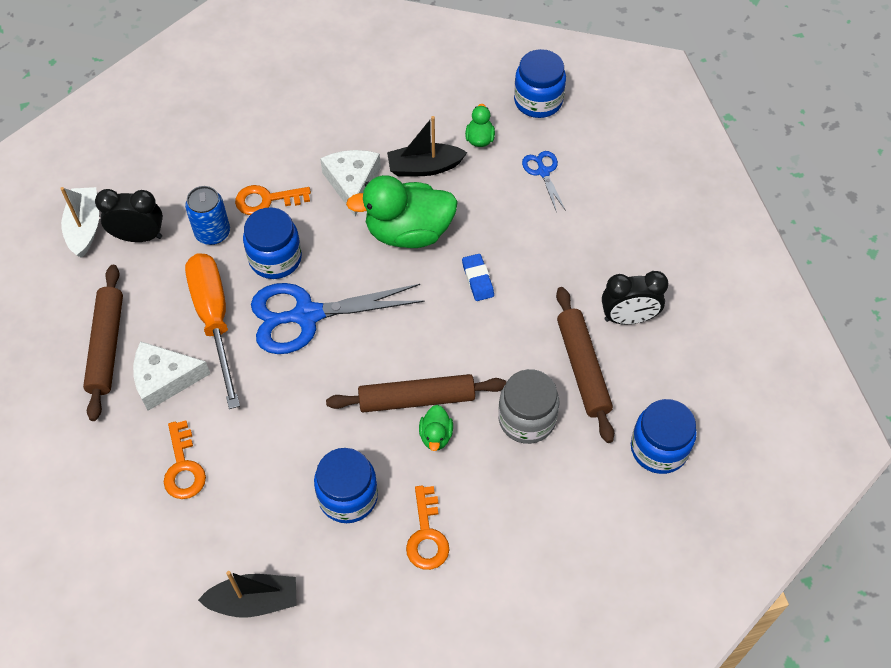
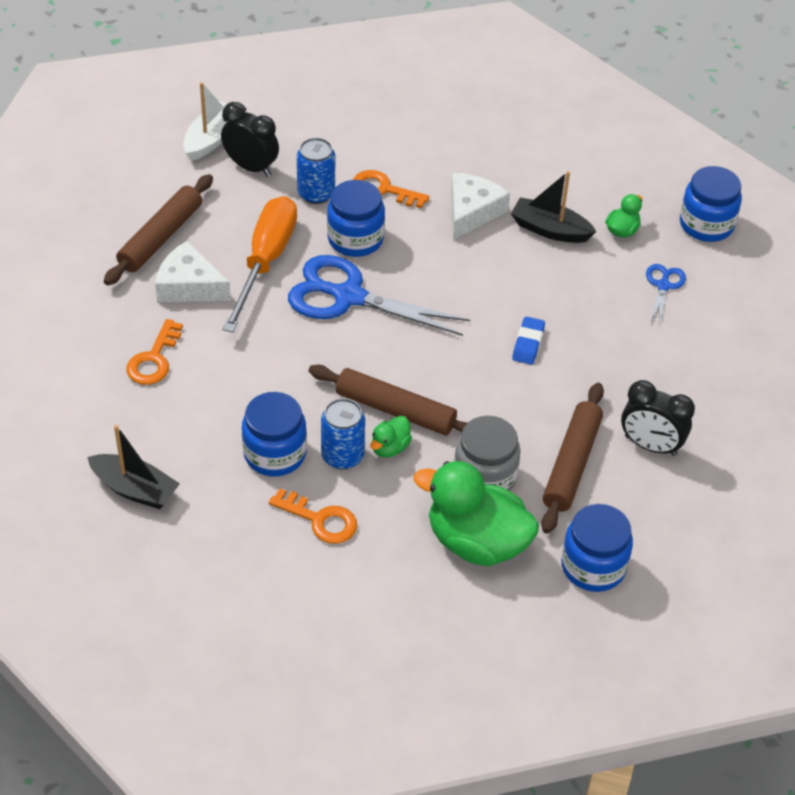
camera: 30 degrees right, 10 degrees down
(403, 465) = (342, 456): none -> blue can
(408, 232) = (493, 275): green duck -> green duck (476, 542)
(426, 535) = (320, 520): orange key -> orange key turned 90 degrees counterclockwise

